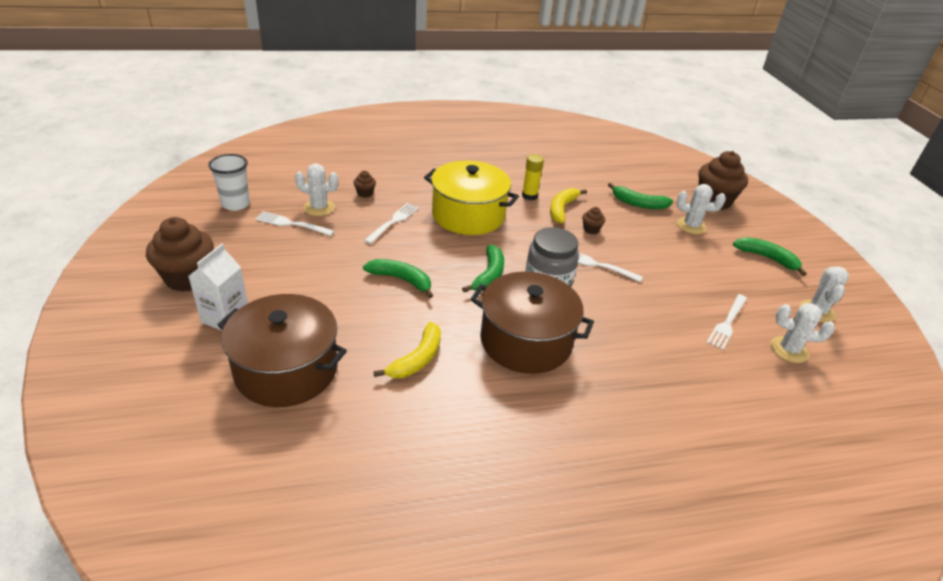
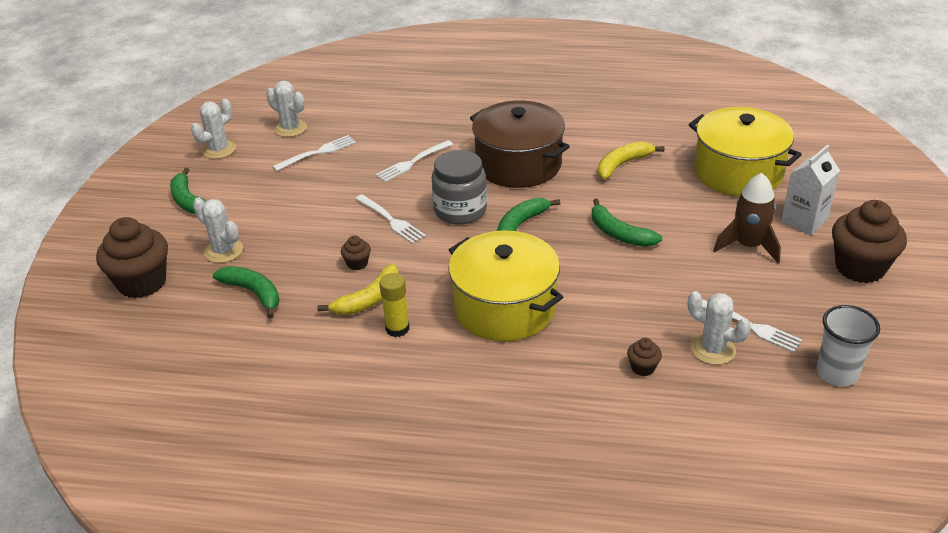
camera: 155 degrees left, 0 degrees up
(285, 284) = (748, 246): none -> brown rocket
(286, 369) = (738, 172): brown pot -> yellow pot
(393, 222) = (611, 310): white fork -> white fork (412, 162)

